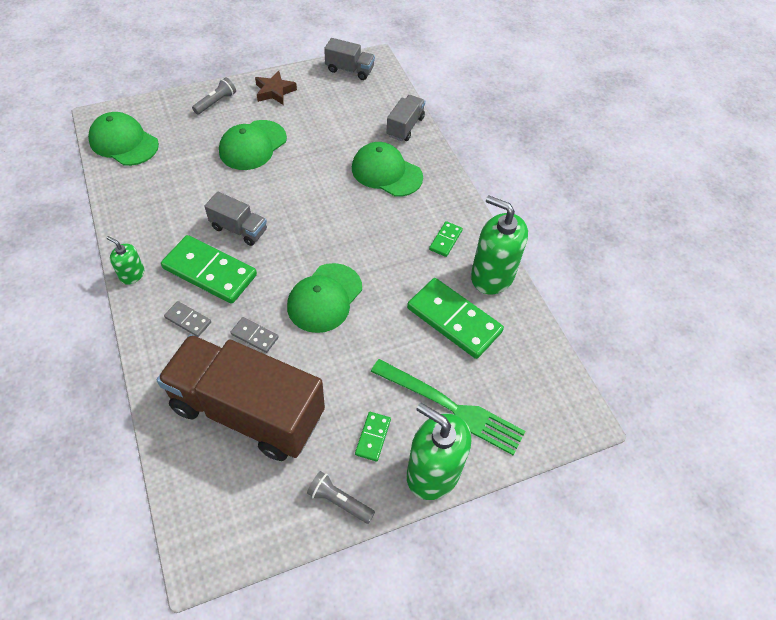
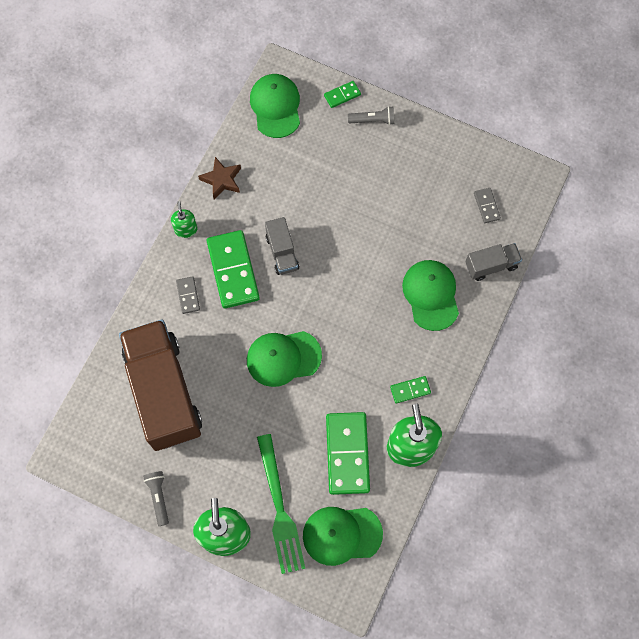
camera: 50 degrees right, 15 degrees up
(252, 145) = (360, 185): green cap -> green cap (341, 534)
(254, 336) = (215, 345): grey domino -> grey domino (486, 206)
(274, 91) = (426, 145): brown star -> brown star (221, 180)
(349, 70) = (508, 171): grey truck -> none
(373, 437) = (215, 479): green domino -> green domino (342, 95)

